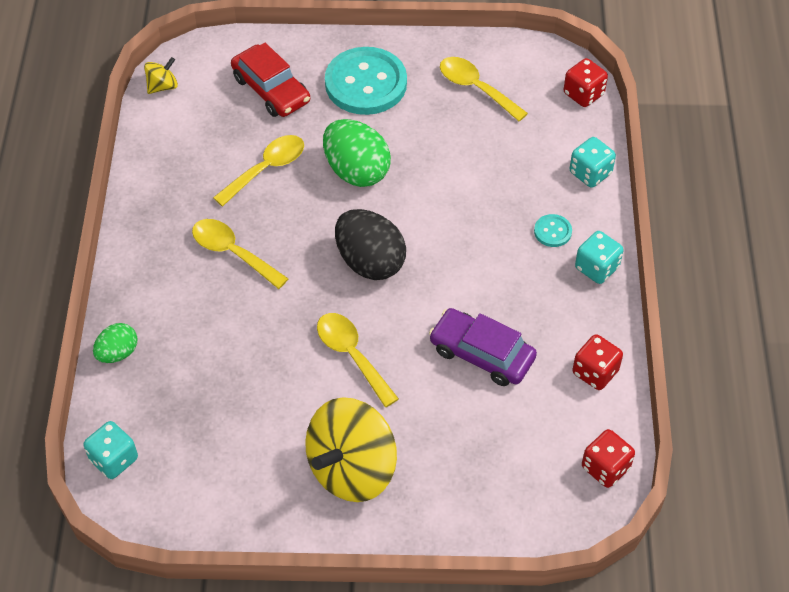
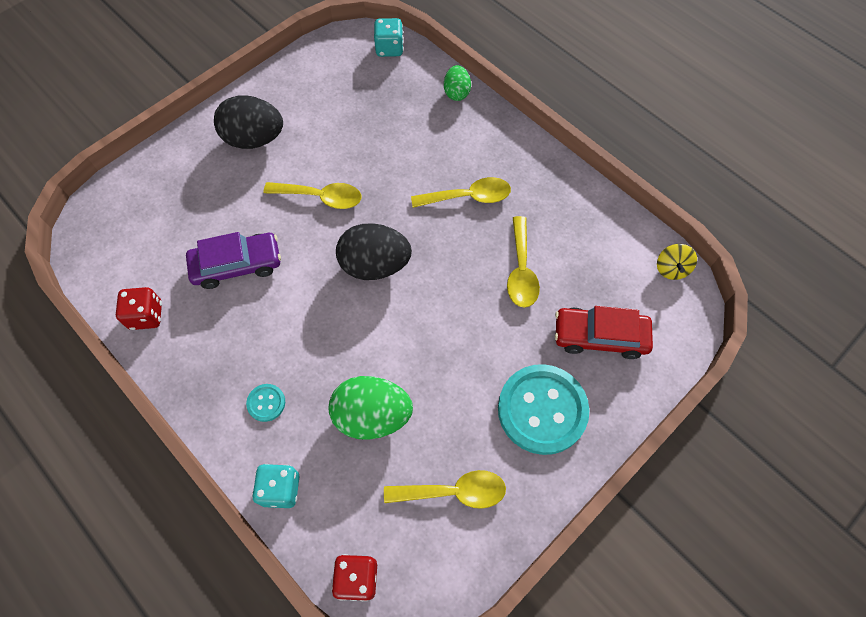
camera: 135 degrees right, 10 degrees up
(352, 469) = (254, 139): yellow spinning top -> black egg
(356, 171) = (460, 324): green egg -> green egg (372, 415)
(597, 268) = (206, 400): turquoise dice -> none
(605, 468) = (92, 257): red dice -> none

